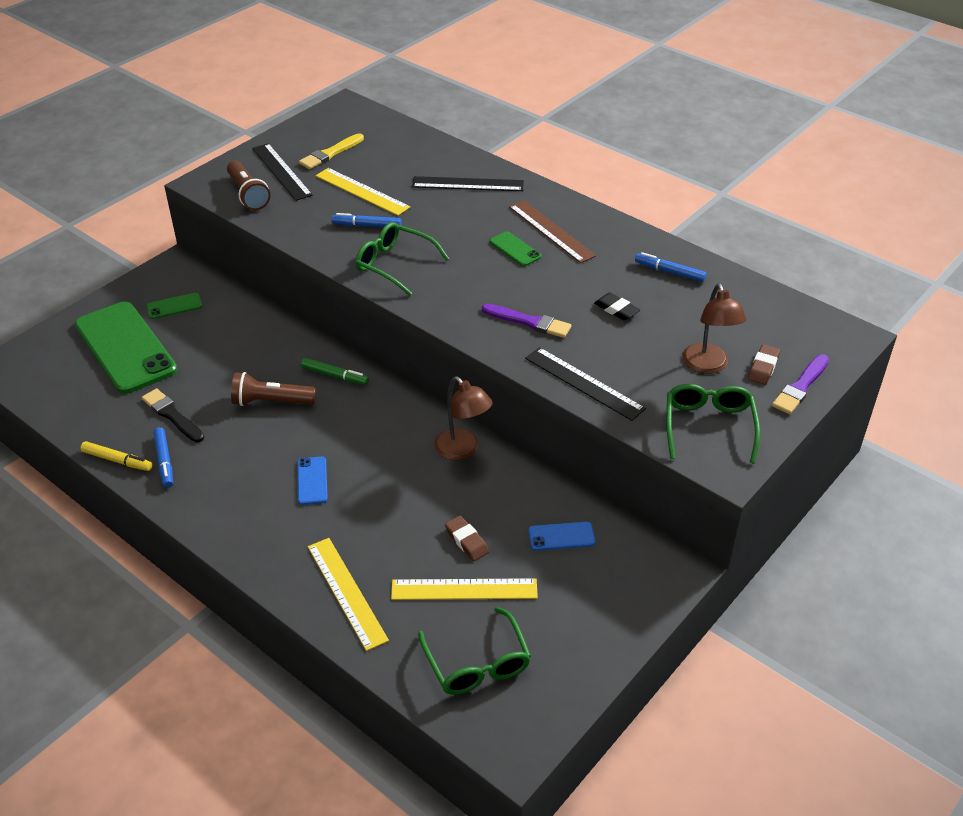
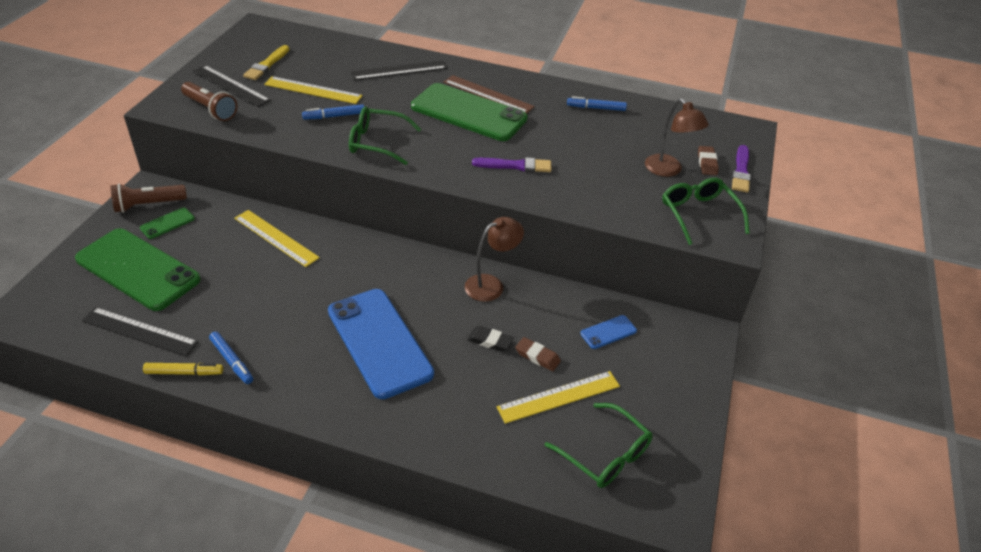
camera: 25 degrees left, 0 degrees up
(172, 415) = (217, 318): black brush -> none
(271, 402) = (304, 284): brown flashlight -> brown flashlight (148, 205)
(312, 481) = (379, 342): blue phone -> blue phone, size x2.39
(335, 376) = (349, 250): green marker -> none
(346, 592) = (463, 429): yellow ruler -> yellow ruler (276, 238)
(462, 450) = (491, 285): brown lamp -> brown lamp turned 60 degrees counterclockwise
(515, 249) = (468, 113): green phone -> green phone, size x2.39
(584, 383) = (587, 203): black ruler -> black ruler (139, 331)
(616, 309) = (575, 143): black eraser -> black eraser (490, 341)

